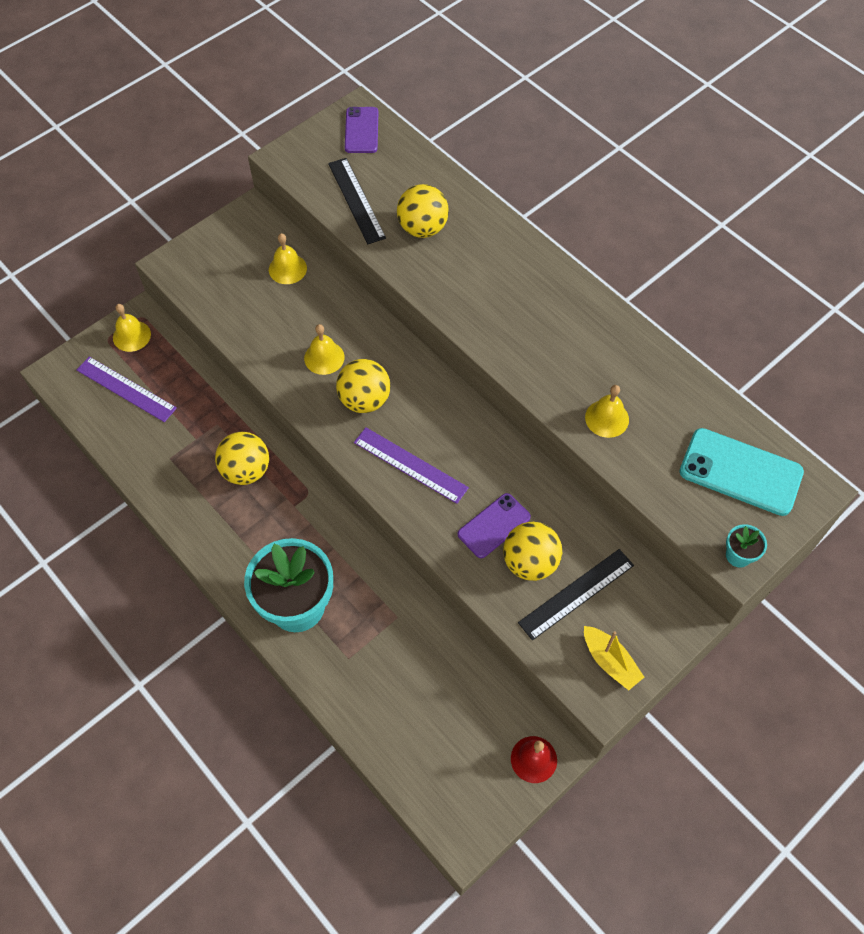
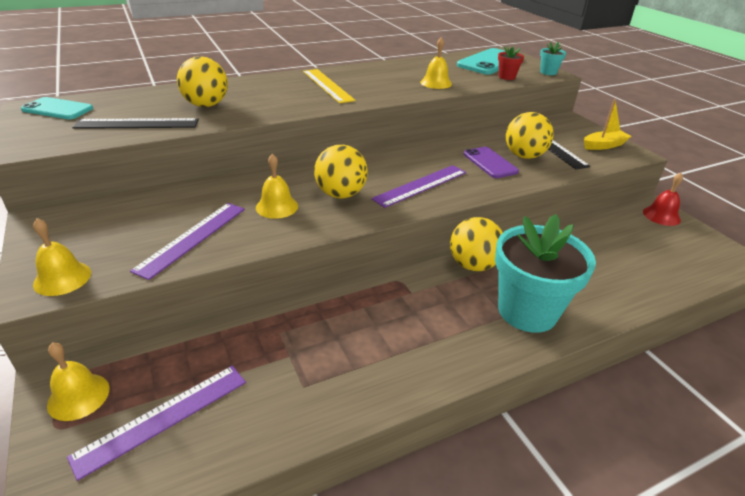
camera: 75 degrees left, 25 degrees down
(246, 470) = (354, 320): yellow ball -> yellow ball (473, 265)
(257, 319) = (192, 238): none -> purple ruler
(287, 269) = (147, 208): yellow bell -> yellow bell (62, 278)
(361, 130) = (57, 109): purple phone -> turquoise phone
(535, 309) = (327, 85): none -> yellow ruler
(682, 500) = (507, 77): none -> red flower pot

